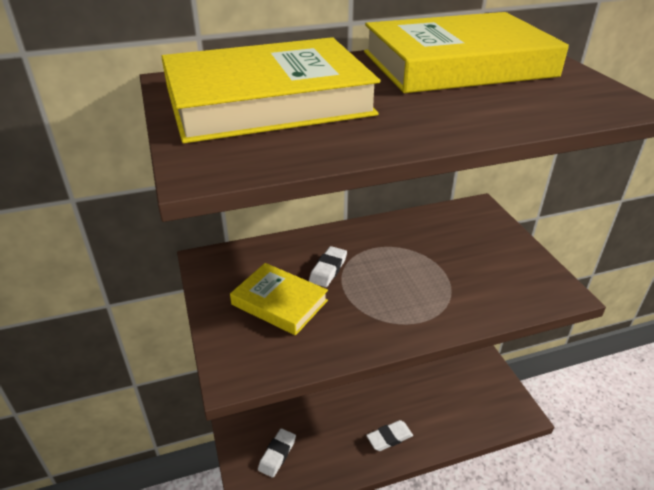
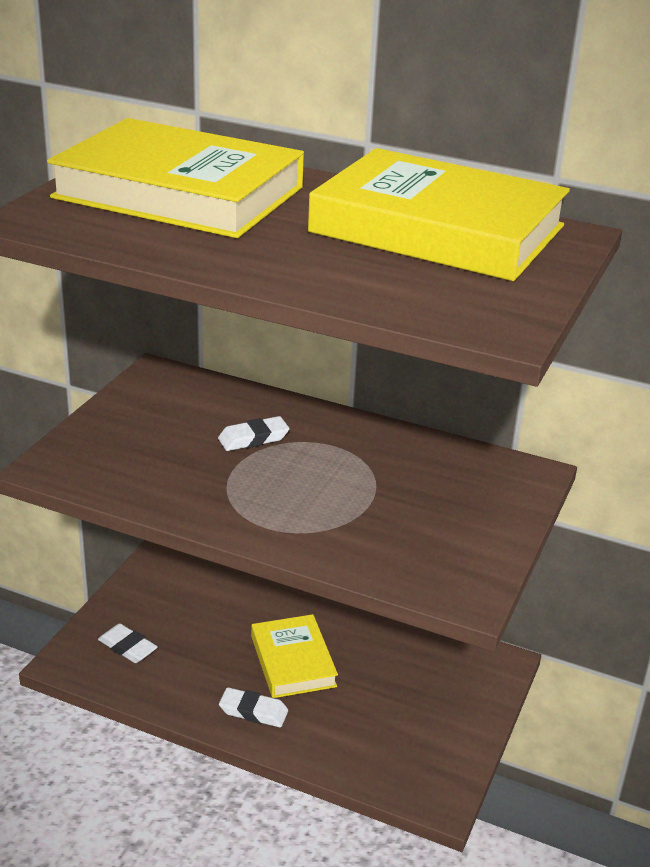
camera: 40 degrees right, 5 degrees down
(277, 454) = (127, 647): white eraser -> white eraser turned 60 degrees clockwise
(279, 302) = (165, 439): yellow book -> yellow book (293, 661)

